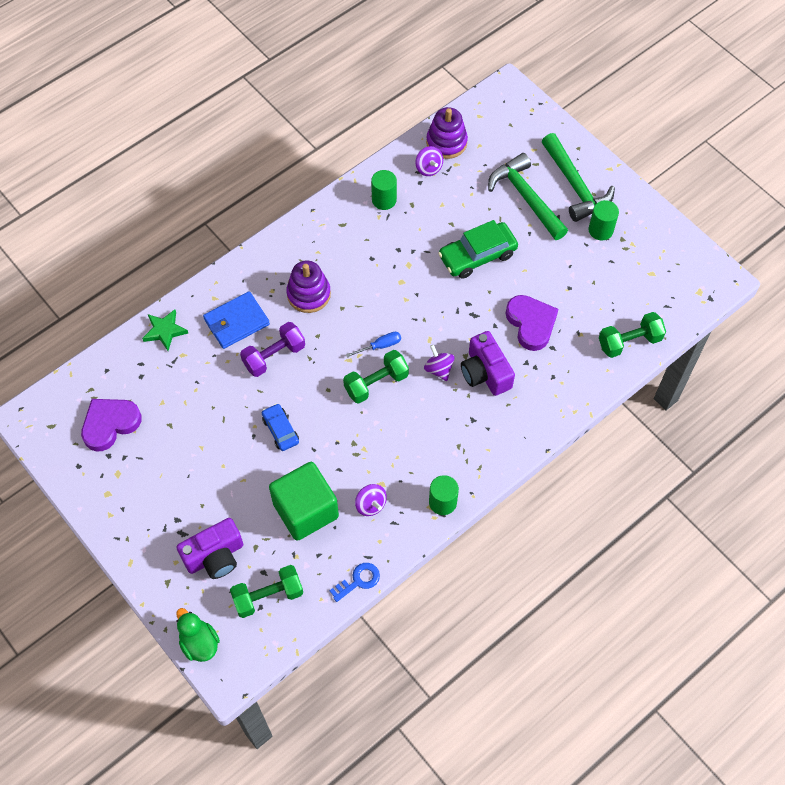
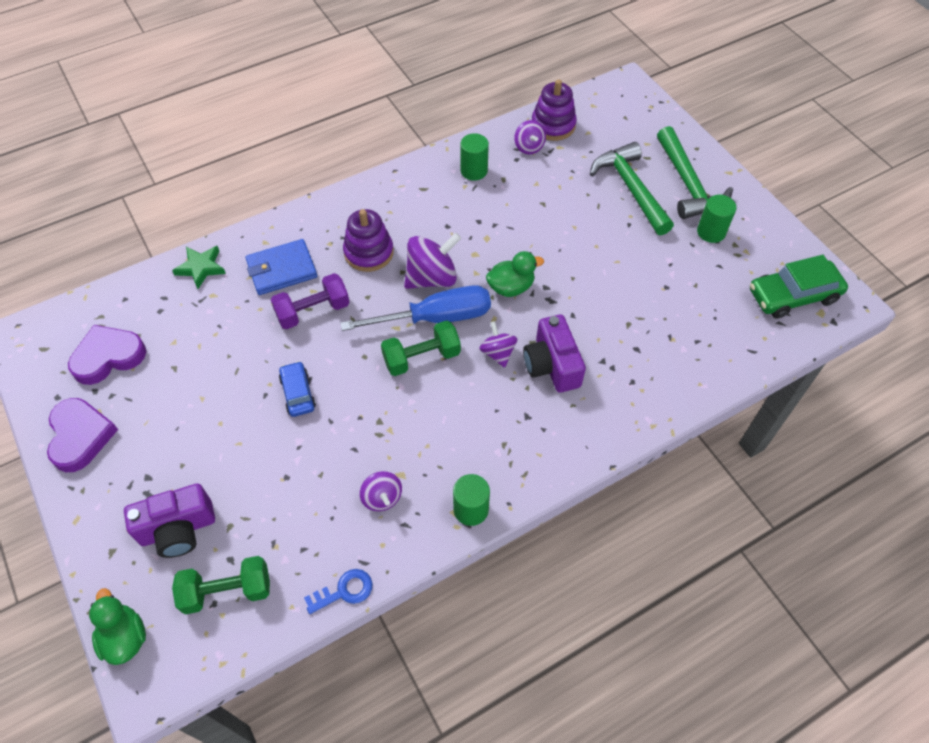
camera: 10 degrees right, 5 degrees down
(305, 510) = (302, 491): green cube -> none
(369, 309) = (432, 278): none -> purple spinning top
(380, 346) = (436, 318): blue screwdriver -> blue screwdriver, size x2.19
(438, 308) = (511, 287): none -> green duck
(477, 255) = (566, 239): green car -> green car (793, 295)
(531, 323) = (615, 319): purple heart -> purple heart (80, 436)
(629, 342) = (730, 356): green dumbbell -> none

